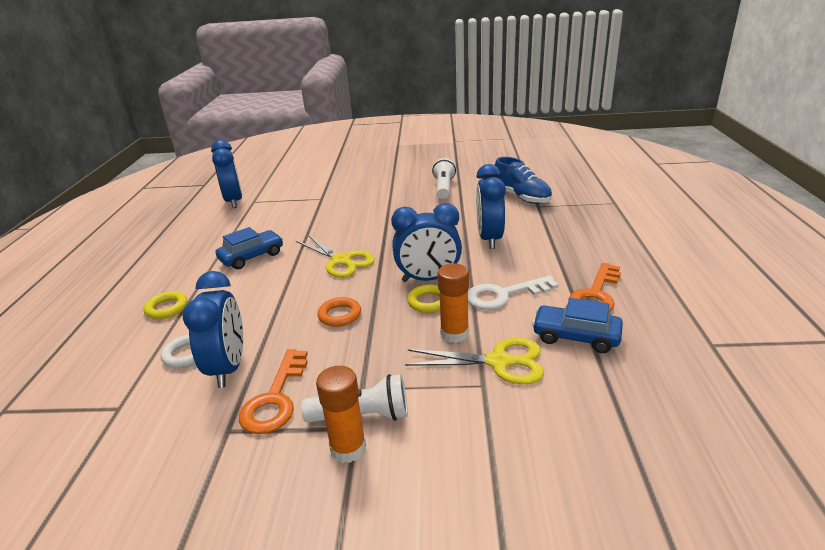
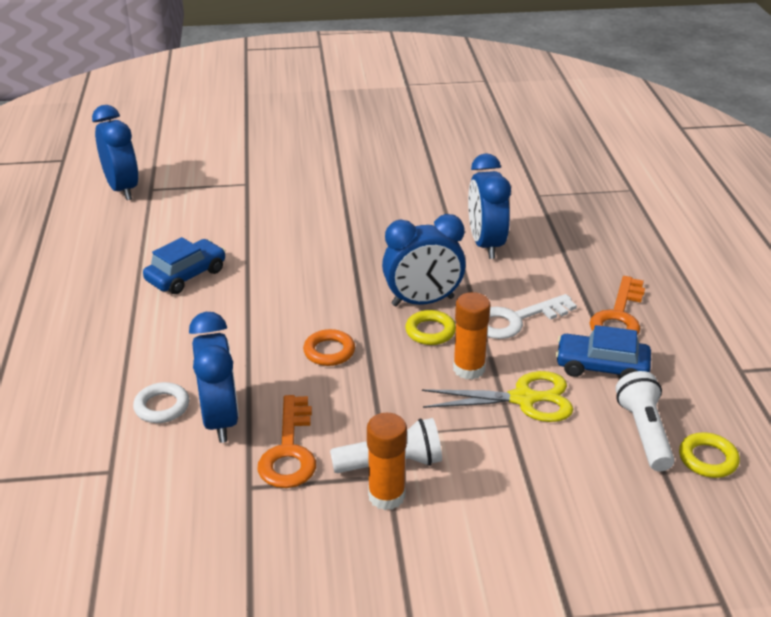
camera: 10 degrees left, 5 degrees up
(167, 308) = (106, 350): yellow ring -> yellow ring (708, 459)
(341, 261) = (307, 279): yellow scissors -> none
(444, 188) = (411, 166): white flashlight -> white flashlight (644, 432)
(521, 197) = (515, 181): blue shoe -> none

